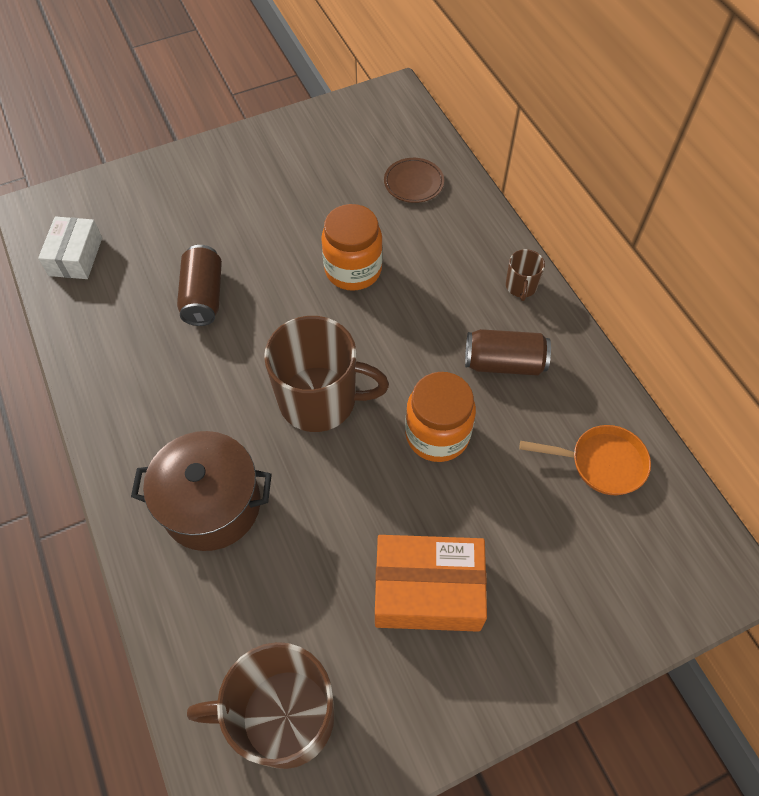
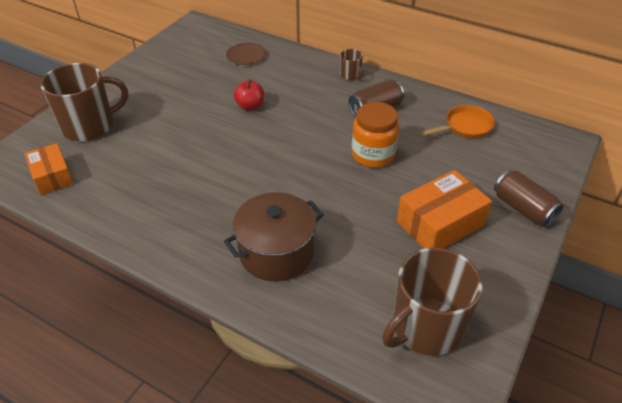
camera: 35 degrees left, 15 degrees down
(76, 256) = (52, 176): white box -> orange box
(203, 296) = (167, 157): brown can -> brown can (523, 208)
(319, 400) = (291, 171): brown mug -> brown mug (89, 126)
(353, 270) = (250, 106): orange jar -> red apple

